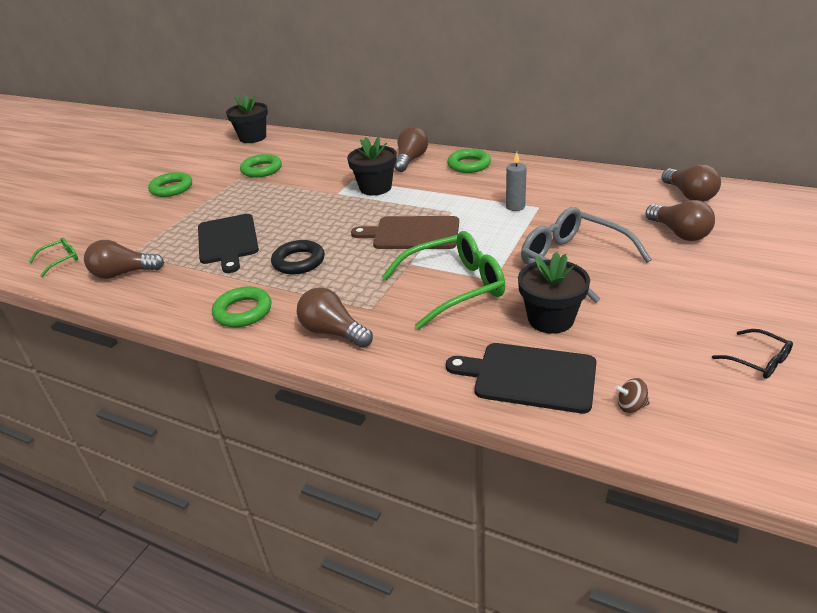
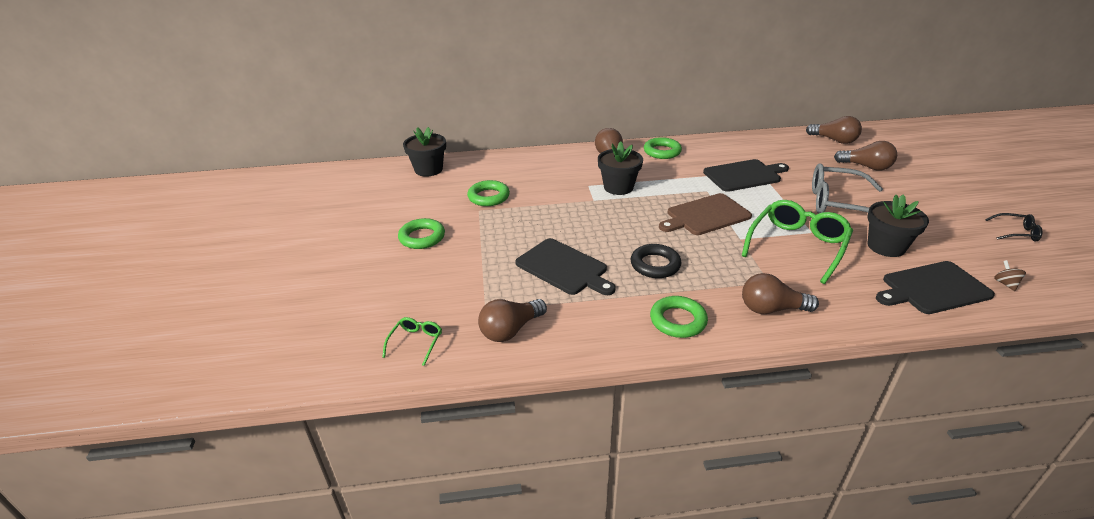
camera: 35 degrees left, 0 degrees up
(515, 207) = (744, 175): grey candle -> black cutting board
(630, 406) = (1005, 284): brown spinning top -> brown spinning top turned 120 degrees clockwise

